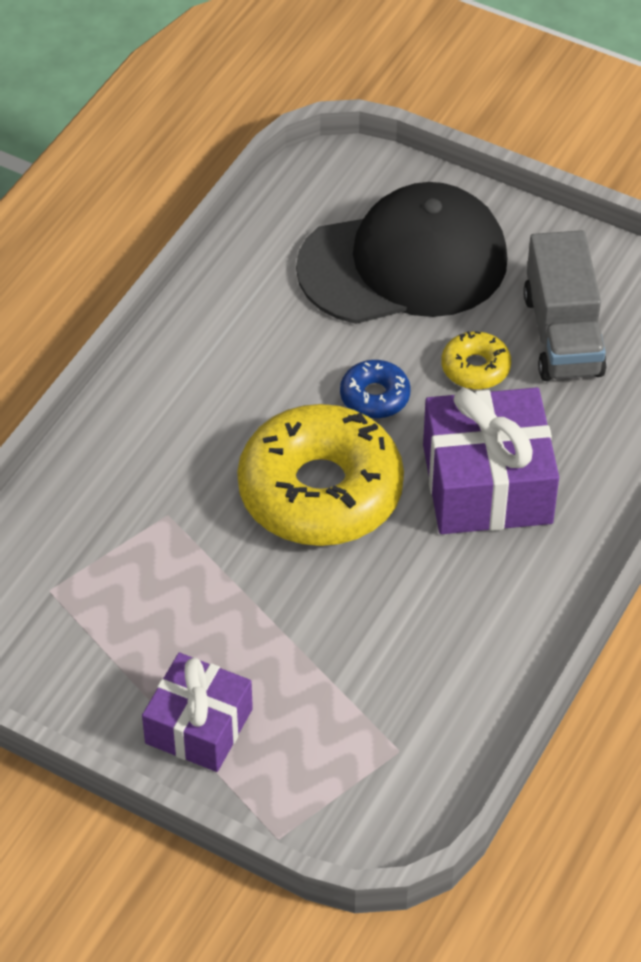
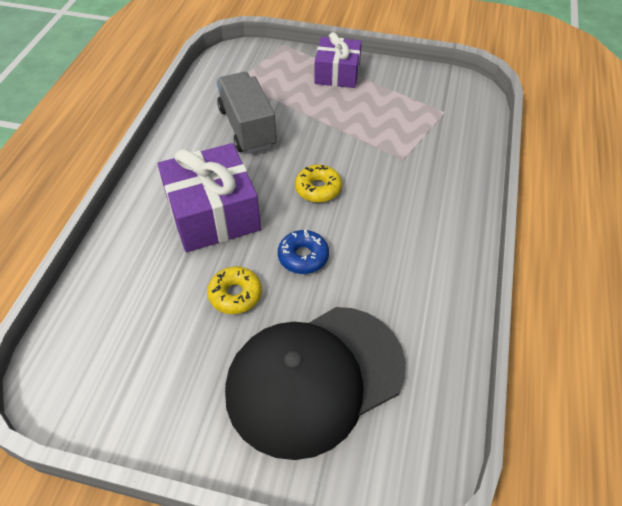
camera: 165 degrees right, 0 degrees up
(320, 491) = (318, 189): yellow donut -> yellow donut, size x0.44
(562, 334) = (170, 339): grey truck -> grey truck (247, 127)

